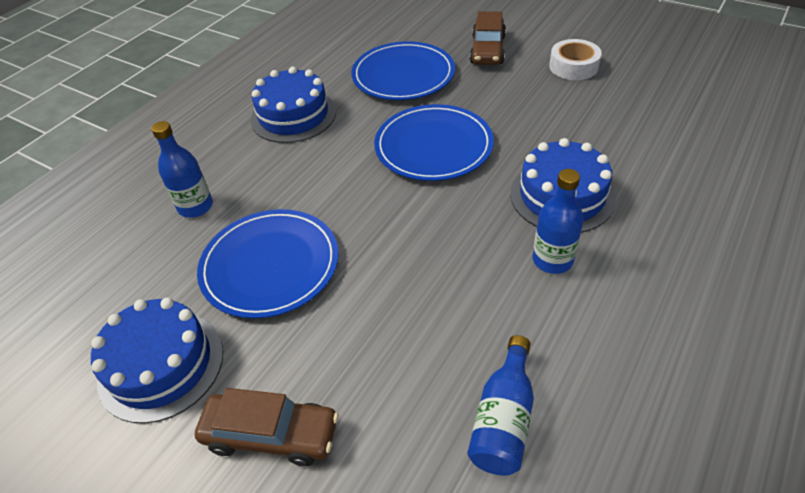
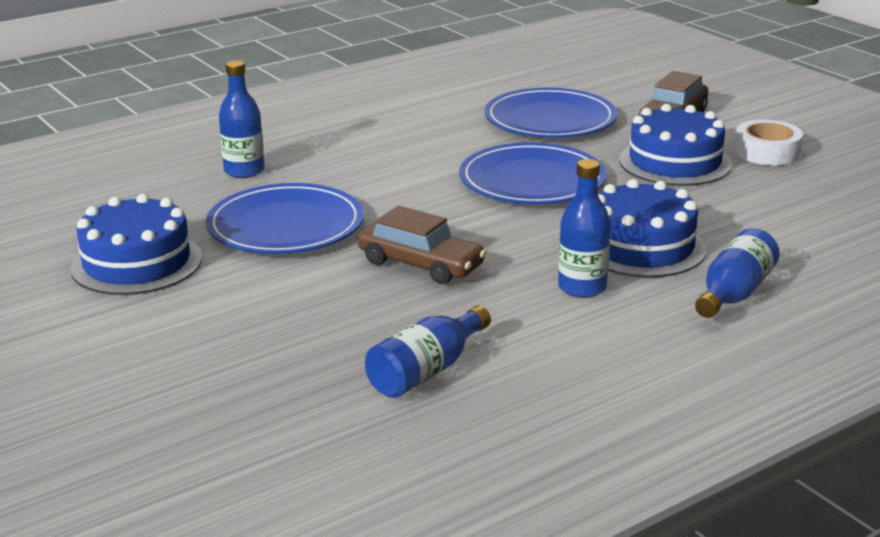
camera: 20 degrees right, 20 degrees down
(271, 434) = (202, 326): brown car -> brown car (420, 264)
(293, 115) = (398, 127): blue cake -> blue cake (675, 162)
(662, 227) = (734, 294): none -> blue bottle

